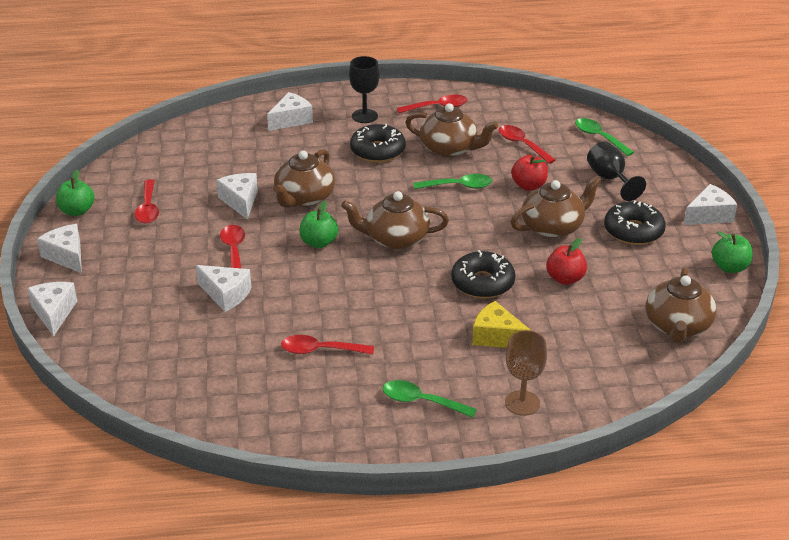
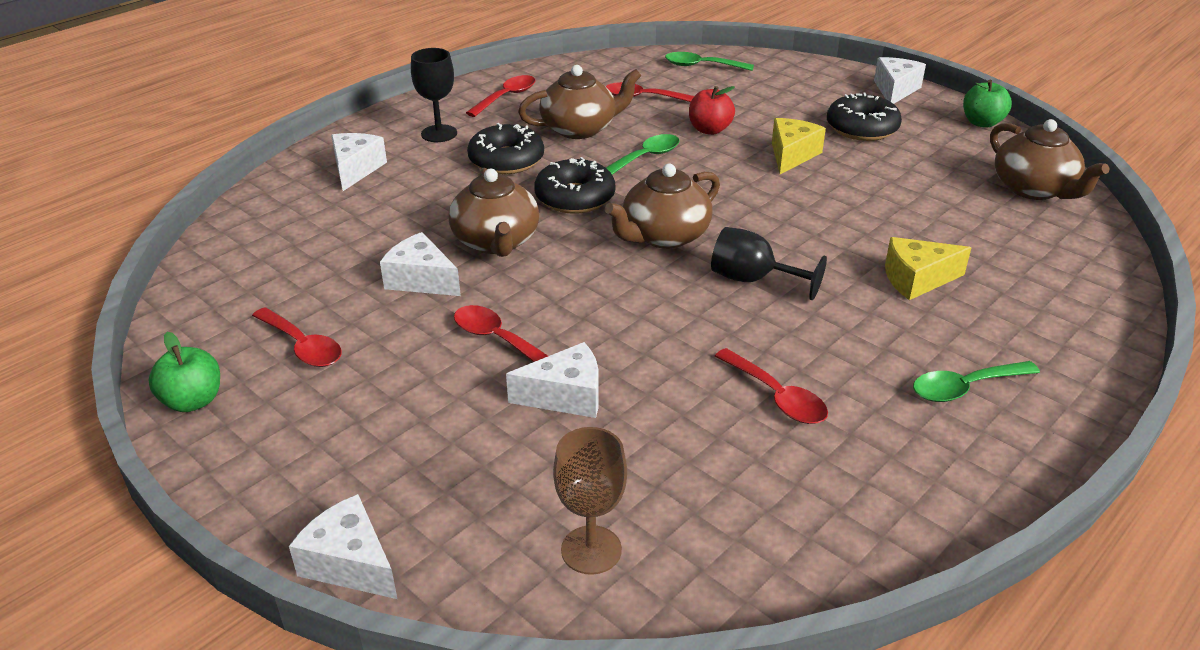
camera: 40 degrees left, 0 degrees up
(66, 256) = (259, 470): white cheese -> none
(319, 242) = (586, 280): green apple -> none
(320, 350) = (777, 397): red spoon -> red spoon turned 90 degrees counterclockwise
(482, 283) = (817, 235): black donut -> black donut (575, 197)
(522, 403) = (1047, 330): brown goblet -> brown goblet (591, 550)
(553, 227) = (791, 155): brown teapot -> yellow cheese
(565, 279) = (879, 195): red apple -> none
(610, 179) = (769, 95): black goblet -> black goblet (753, 280)

